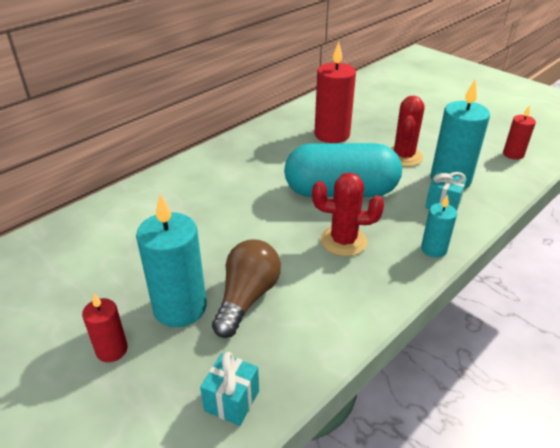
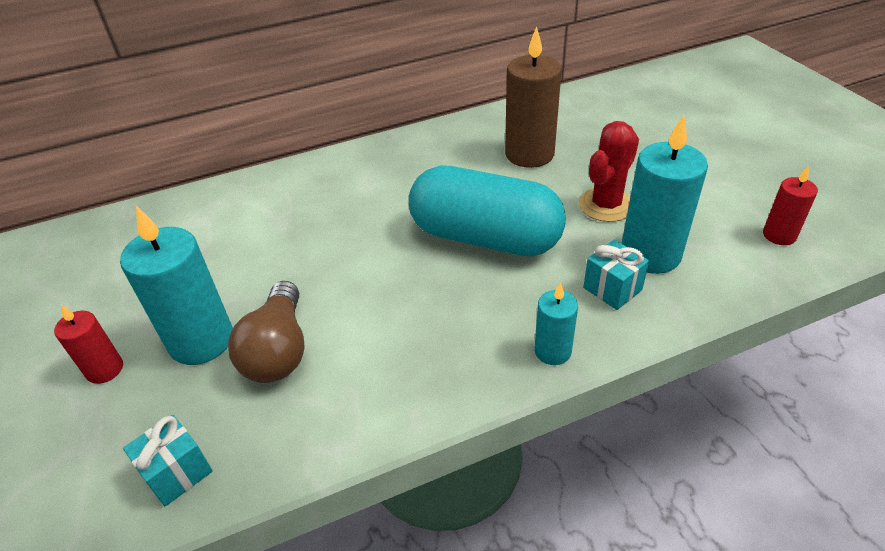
camera: 25 degrees right, 5 degrees up
(247, 298) = (278, 350): brown light bulb -> brown light bulb turned 135 degrees clockwise
(332, 134) = (529, 154): red candle -> brown candle
(343, 241) = (441, 307): red cactus -> none

